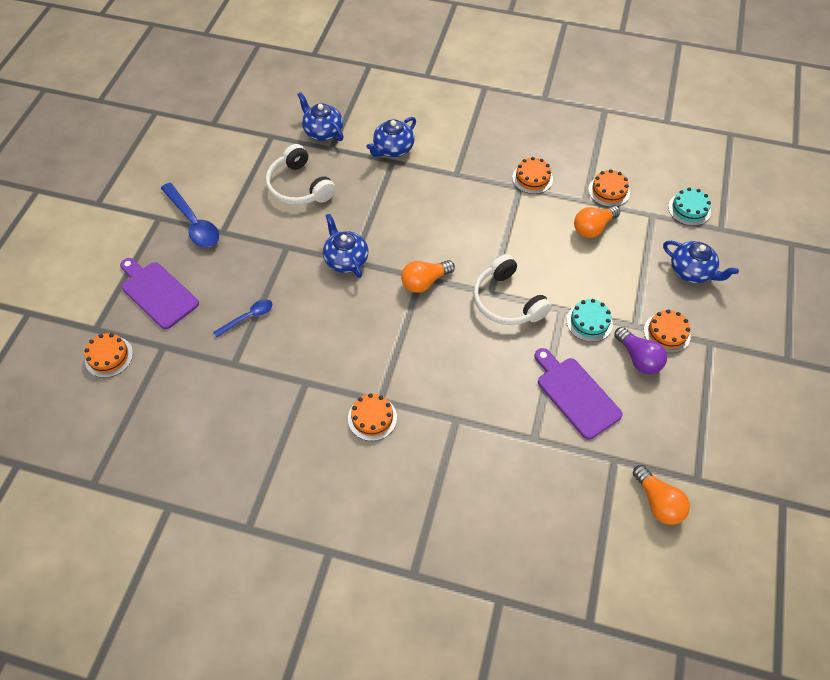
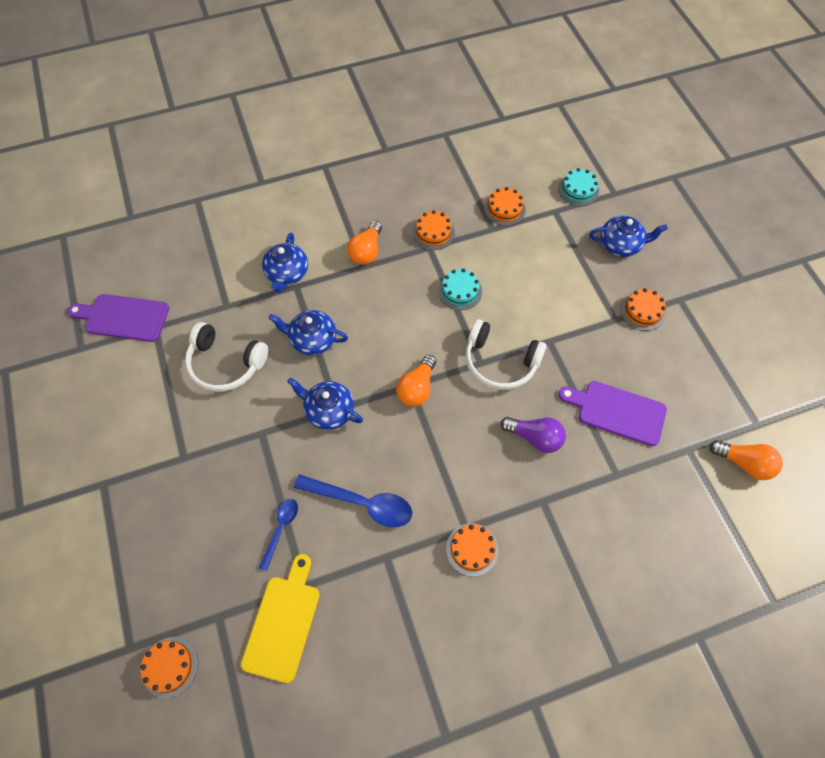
camera: 35 degrees left, 5 degrees up
(157, 293) = (167, 565): purple cutting board -> purple cutting board (123, 317)
(193, 222) = (145, 466): blue spoon -> blue spoon (362, 503)
(200, 378) = (283, 622): none -> yellow cutting board
(323, 131) = (204, 293): blue teapot -> blue teapot (312, 340)
(589, 322) = (578, 339): turquoise cake -> turquoise cake (460, 291)
(593, 228) = (517, 251): orange light bulb -> orange light bulb (366, 251)
(638, 358) = (639, 347): purple light bulb -> purple light bulb (535, 437)

